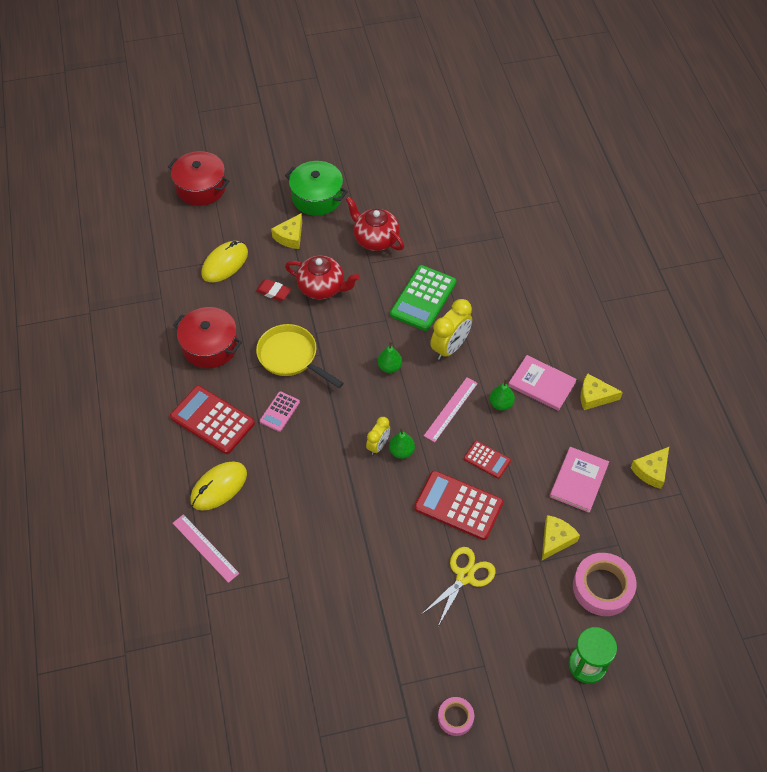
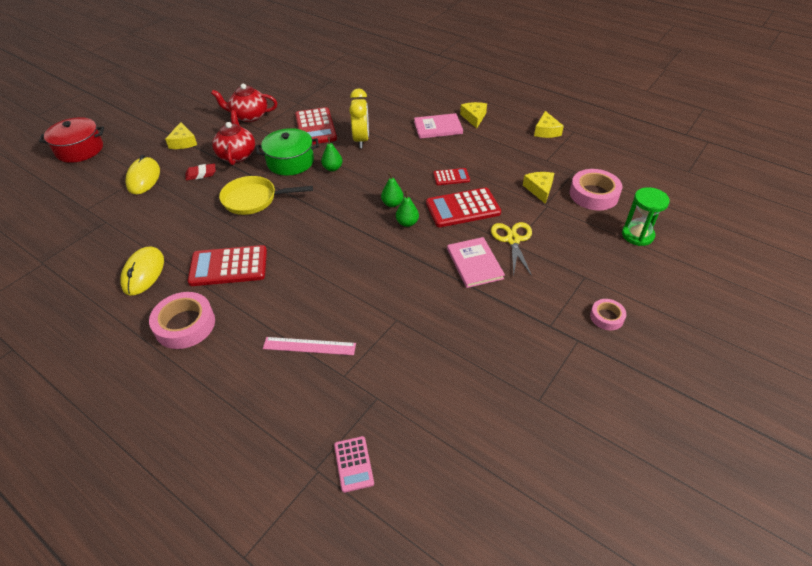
camera: 40 degrees left, 10 degrees down
(139, 456) = (185, 325): none -> pink tape
(210, 346) = (180, 227): red pot -> none
(219, 487) = (278, 302): yellow mouse -> yellow mouse (143, 273)
(279, 412) = (279, 232): pink calculator -> pink calculator (353, 464)
(317, 197) = (182, 116): green pot -> green pot (290, 162)
(322, 287) = (237, 155): red teapot -> red teapot turned 75 degrees counterclockwise
(378, 445) = (373, 210): yellow clock -> none
(423, 298) = (315, 127): green calculator -> red calculator
(451, 409) = (398, 167): pink ruler -> none
(501, 404) = (426, 148): green pear -> green pear (407, 223)
(578, 480) = (515, 156): pink book -> pink book (474, 264)
(594, 396) = (474, 117): yellow cheese -> yellow cheese turned 120 degrees clockwise

